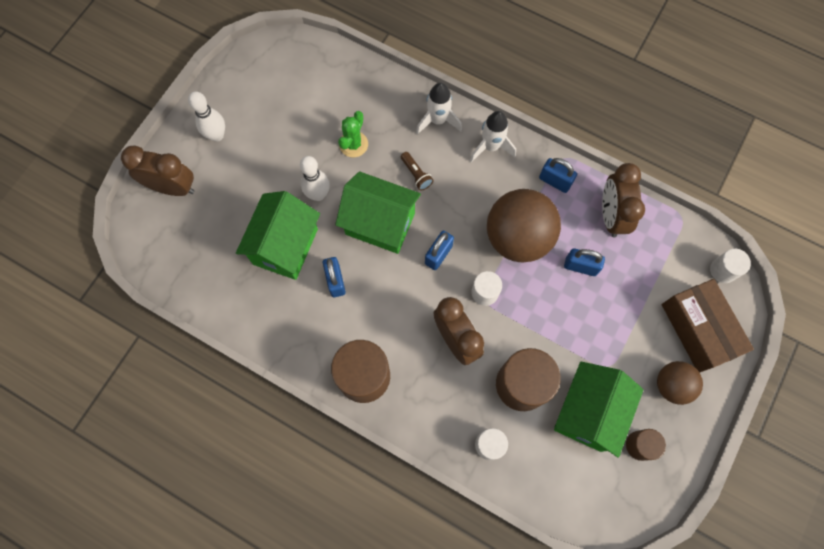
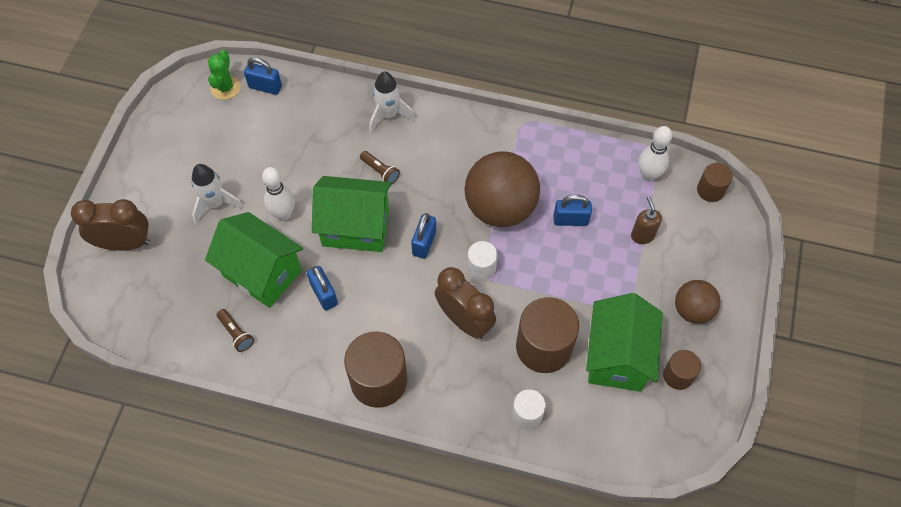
camera: 15 degrees left, 10 degrees down
(217, 135) = (160, 181): white bowling pin -> white bowling pin (648, 175)
(249, 298) = (236, 333): none -> brown flashlight
(285, 246) = (262, 273): green house -> green house turned 60 degrees counterclockwise
(353, 144) = (307, 157): green cactus -> green cactus (225, 87)
(491, 147) = (449, 128): white rocket -> white rocket (215, 204)
(555, 181) = (522, 146): blue padlock -> blue padlock (265, 87)
(611, 216) = (587, 165): brown clock -> none
(644, 299) = (642, 235): none -> brown soap dispenser
(698, 329) = (703, 251): brown box -> none
(723, 270) = (710, 190): white cylinder -> brown cylinder

